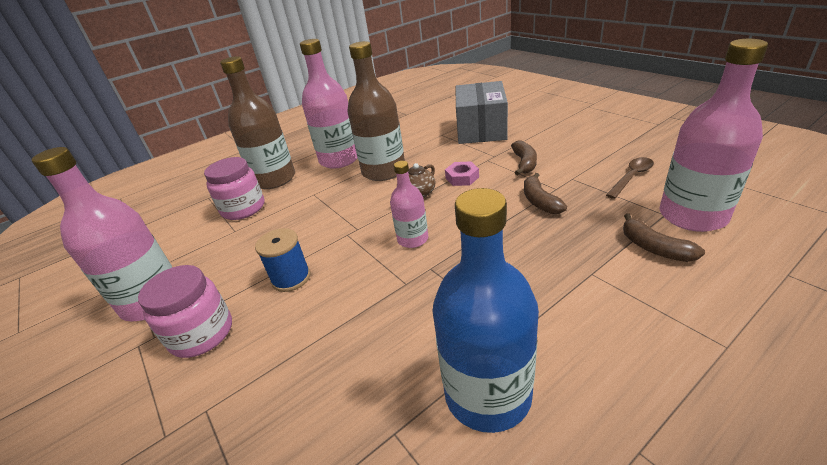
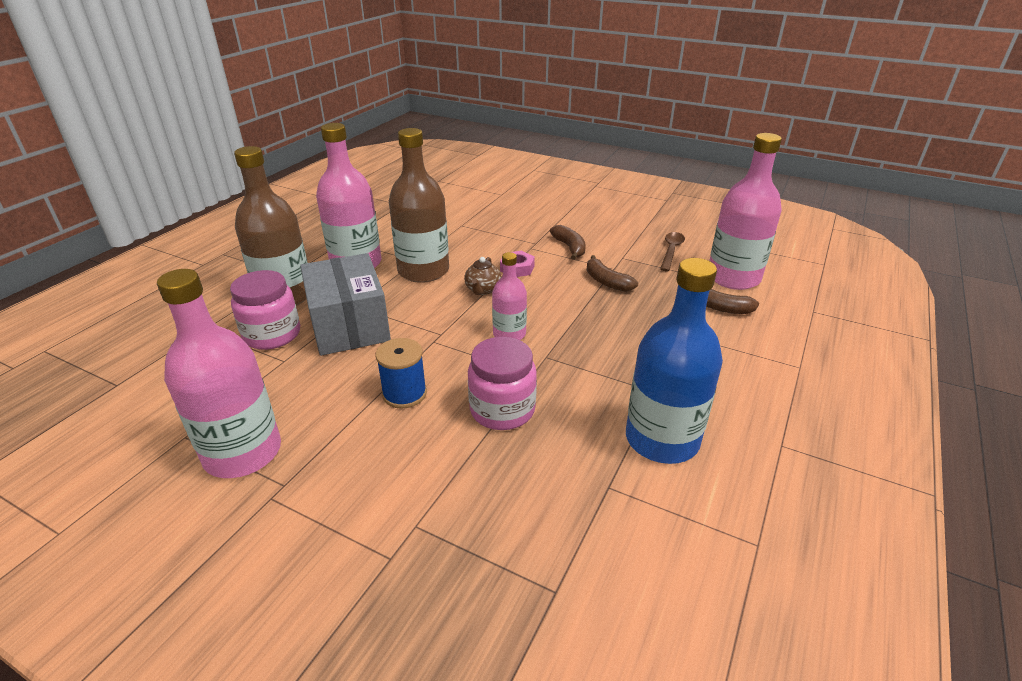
camera: 30 degrees left, 0 degrees up
(202, 334) = (345, 467): pink jar -> pink jar (502, 410)
(481, 129) = (502, 216): grey box -> grey box (349, 325)

